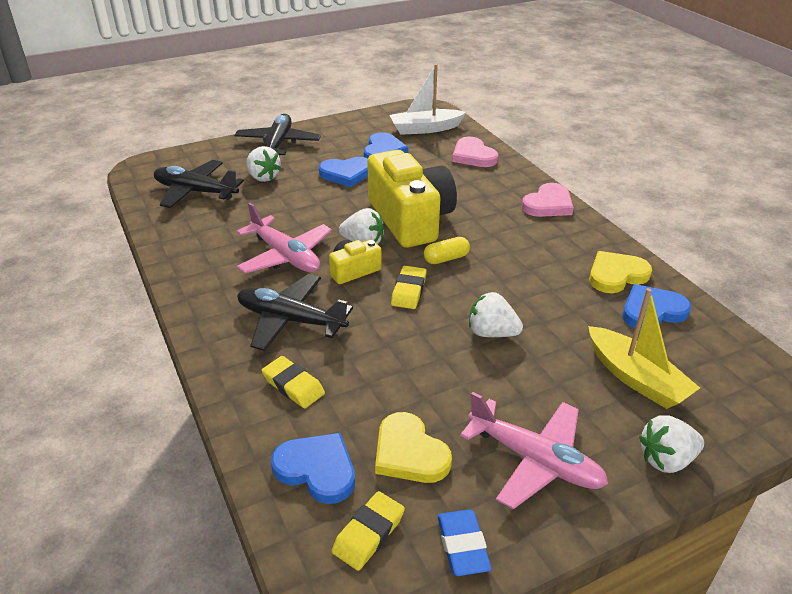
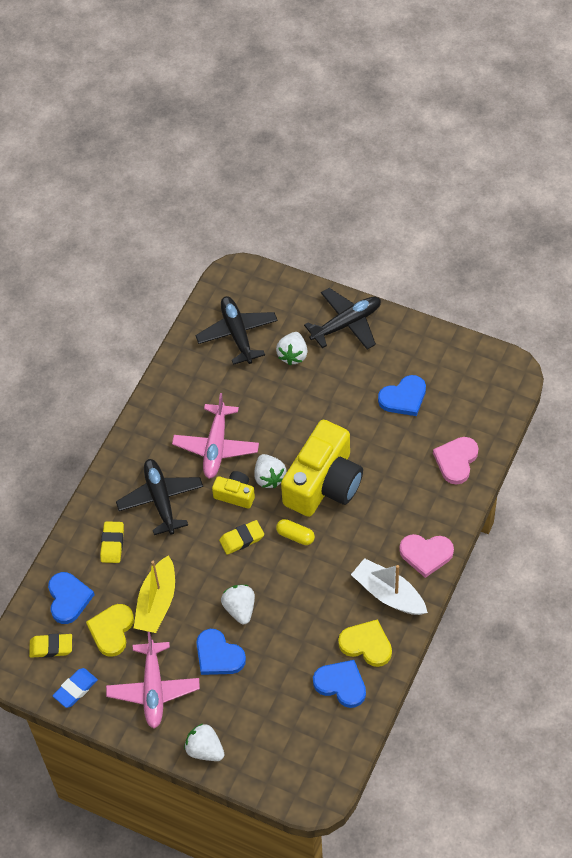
camera: 55 degrees right, 20 degrees up
(346, 174) = (347, 400): blue heart -> blue heart (218, 655)
(425, 129) = (470, 398): white boat -> white boat (388, 594)
(636, 378) = (262, 706): yellow boat -> yellow boat (157, 603)

